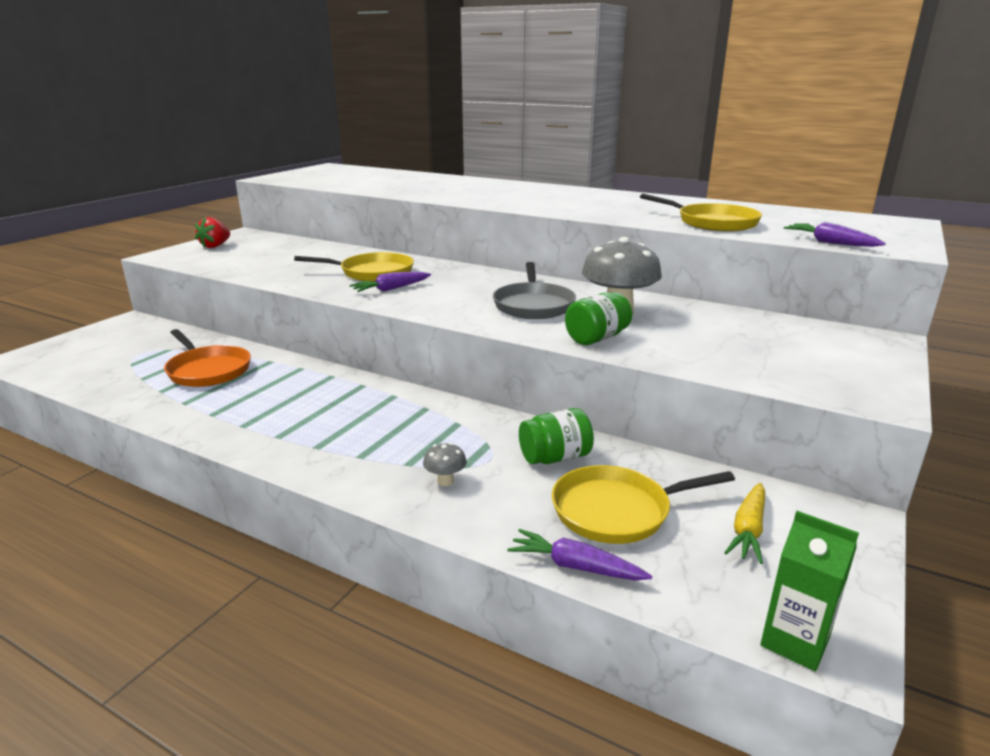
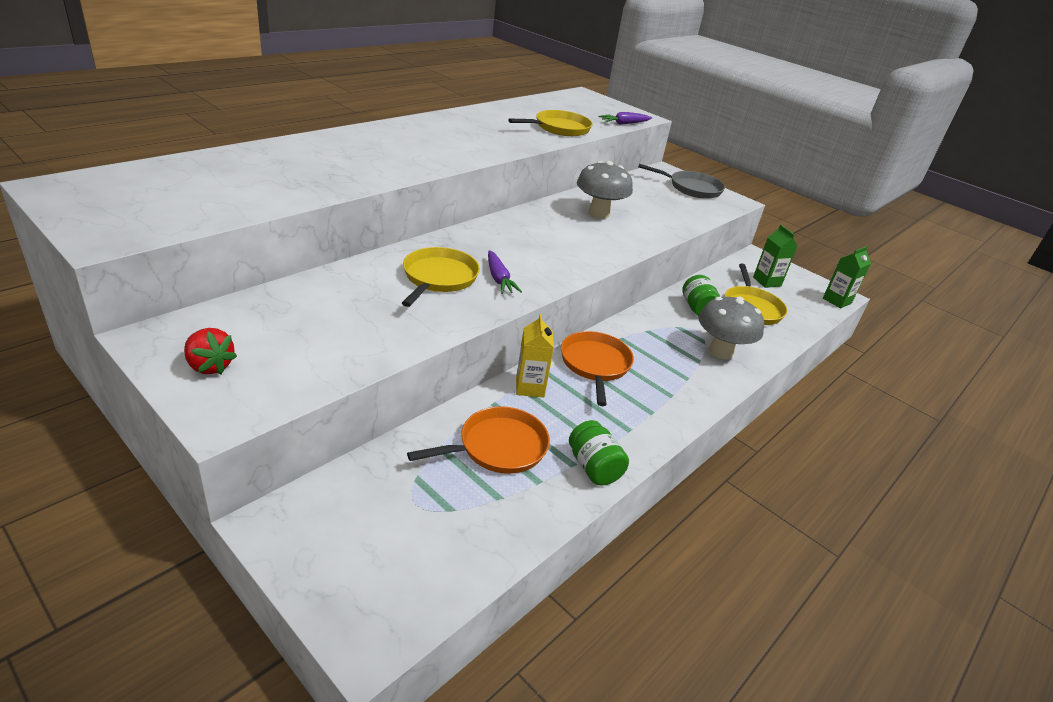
camera: 80 degrees left, 10 degrees up
(301, 372) = (530, 387): none -> yellow carton
(359, 398) = (595, 364): none -> orange pan
(445, 481) = (720, 351): grey mushroom -> grey mushroom, size x2.29
(533, 305) = (572, 234): grey pan -> grey pan (692, 188)
(575, 566) = (797, 333): purple carrot -> none
(597, 338) = (644, 234): green jar -> green jar (593, 467)
(748, 530) = (767, 282): yellow carrot -> green carton

